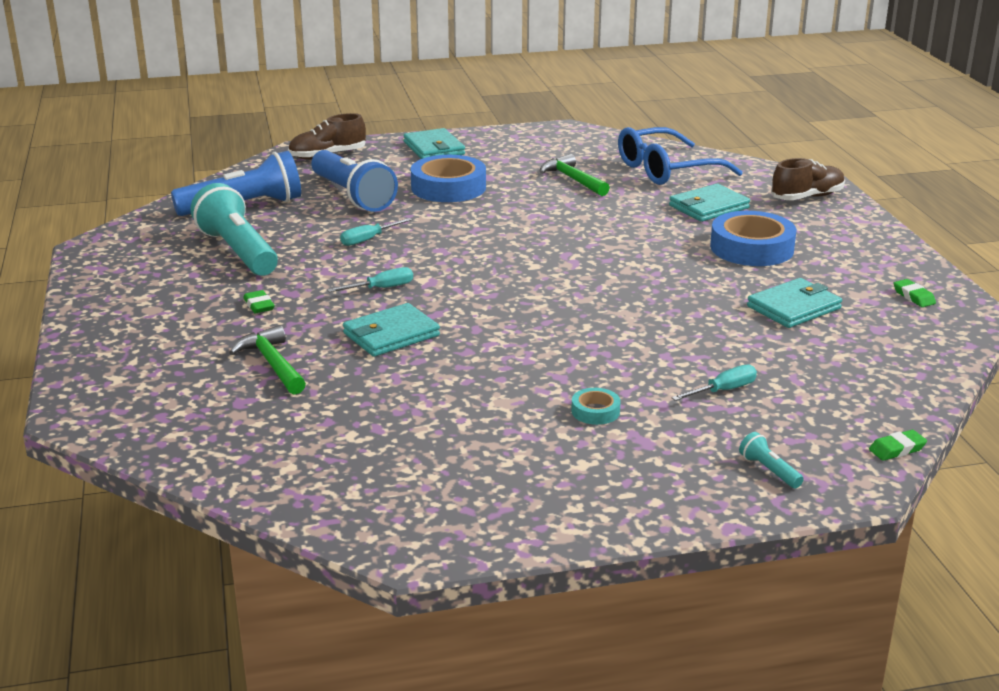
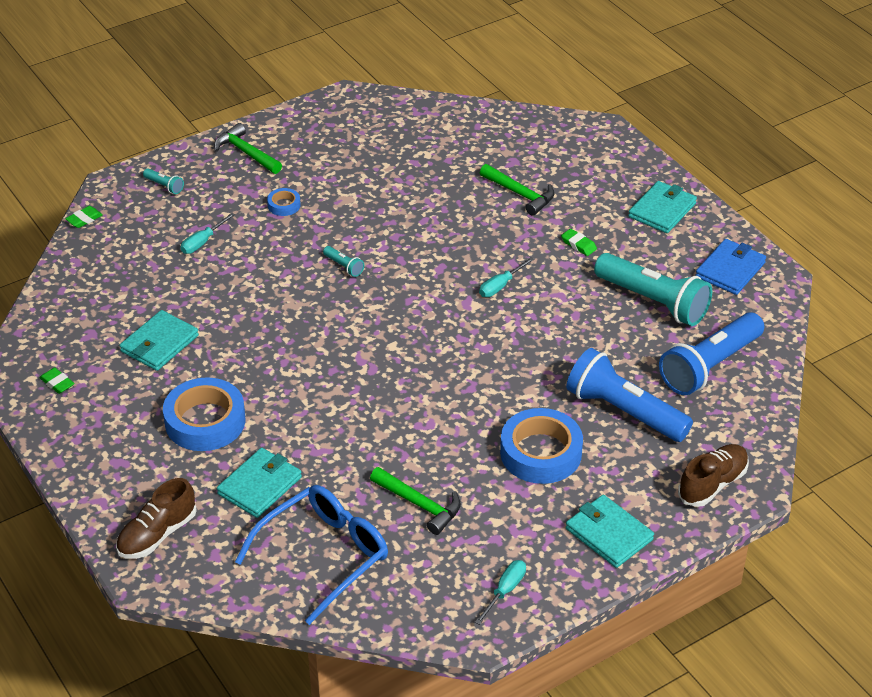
camera: 160 degrees right, 15 degrees up
(128, 259) = (730, 270): none -> blue wallet
(368, 239) = (557, 346): turquoise screwdriver -> turquoise screwdriver (505, 591)
(391, 334) = (459, 239): turquoise wallet -> turquoise wallet (662, 210)
(549, 335) = (344, 266): none -> turquoise flashlight
(595, 411) = (284, 205): turquoise tape -> blue tape
(625, 493) = (246, 153): none -> green hammer

